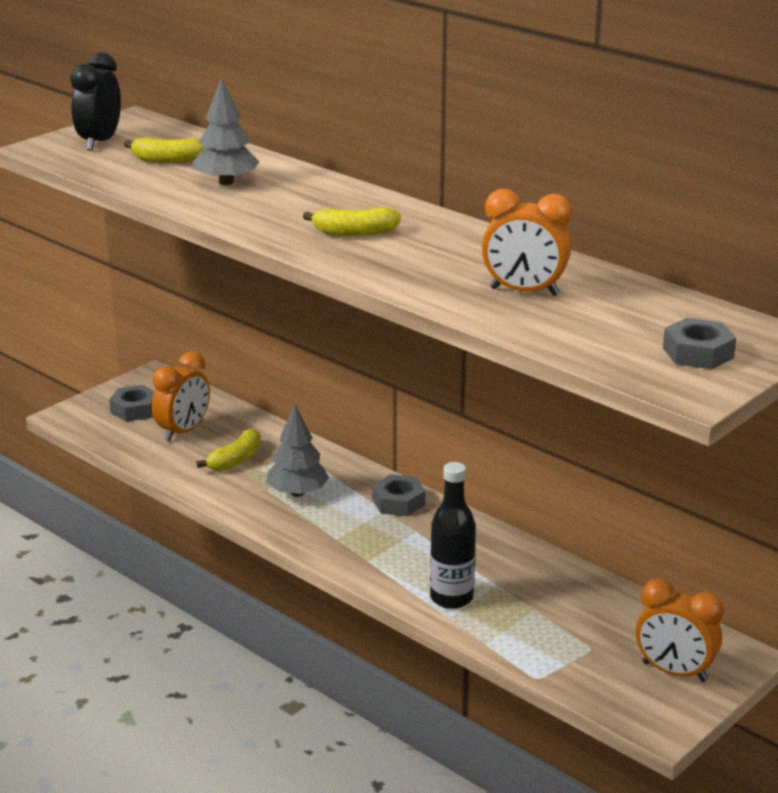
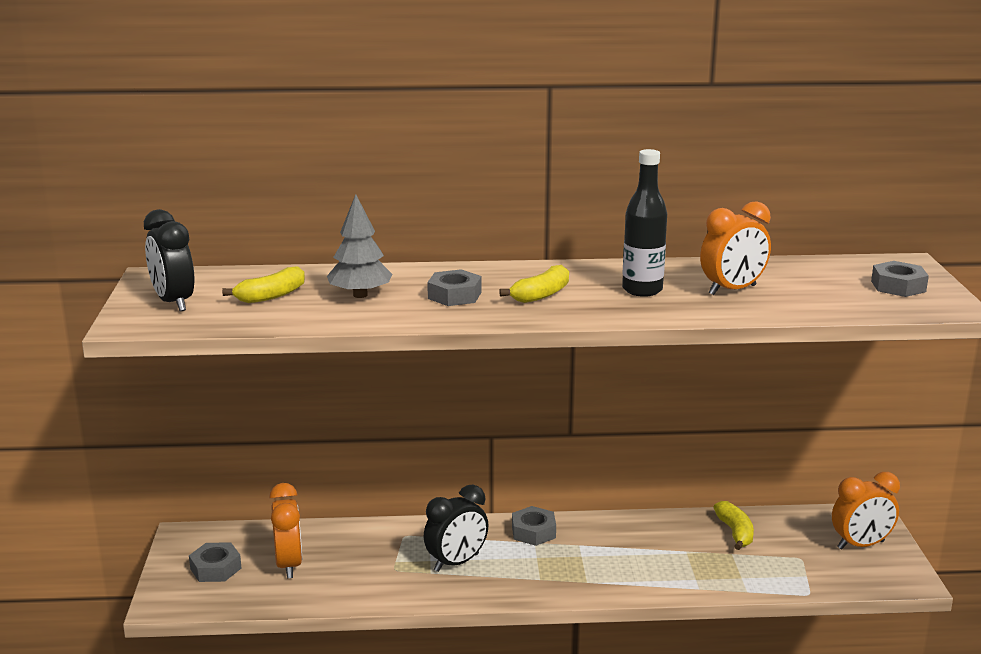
camera: 45 degrees left, 5 degrees down
(235, 460) = (369, 564): yellow banana -> yellow banana (735, 532)
(290, 208) = (454, 295): none -> grey nut
(297, 493) = (456, 563): grey tree -> black clock
(451, 598) = (677, 575): black bottle -> black bottle (642, 290)

